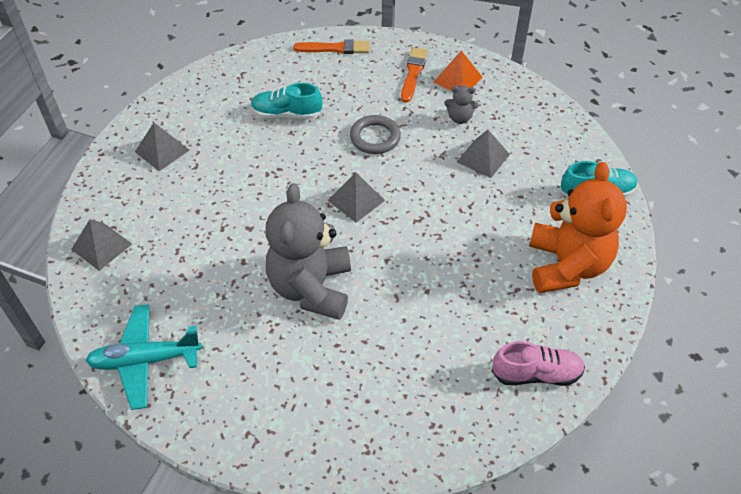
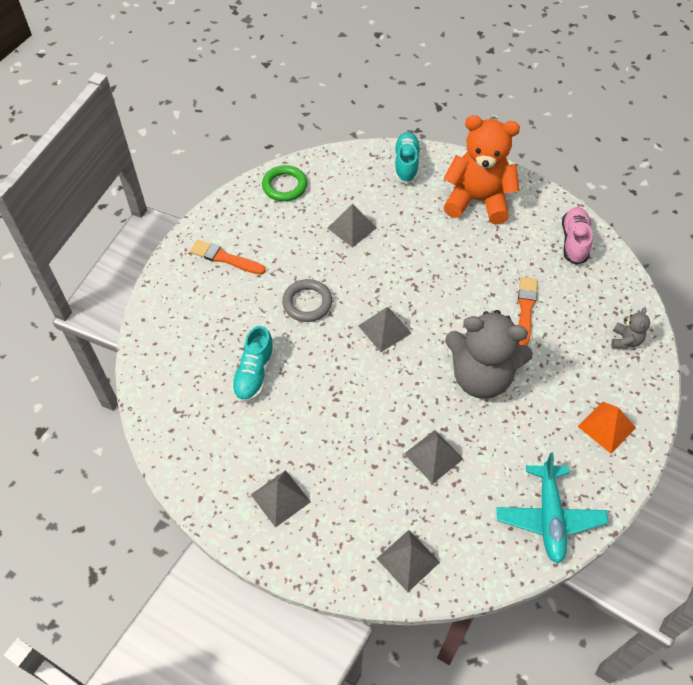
camera: 80 degrees left, 5 degrees up
(211, 255) = (433, 456): none -> grey pyramid
(335, 48) = (164, 318): orange brush -> orange brush (525, 309)
(457, 79) = (245, 226): orange pyramid -> orange pyramid (606, 427)
(459, 118) = (298, 234): grey teddy bear -> grey teddy bear (625, 340)
(521, 99) = (284, 186): none -> green ring

